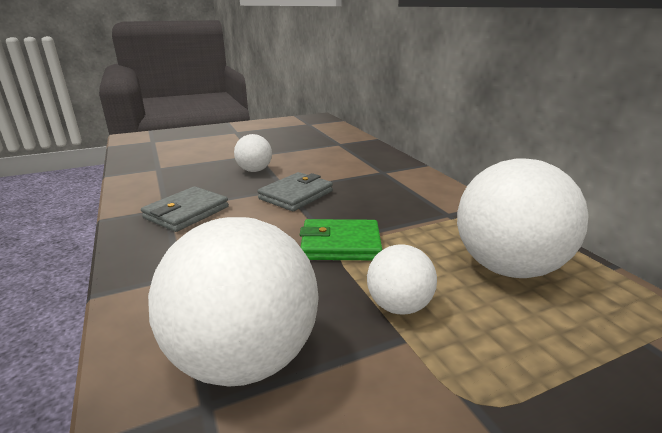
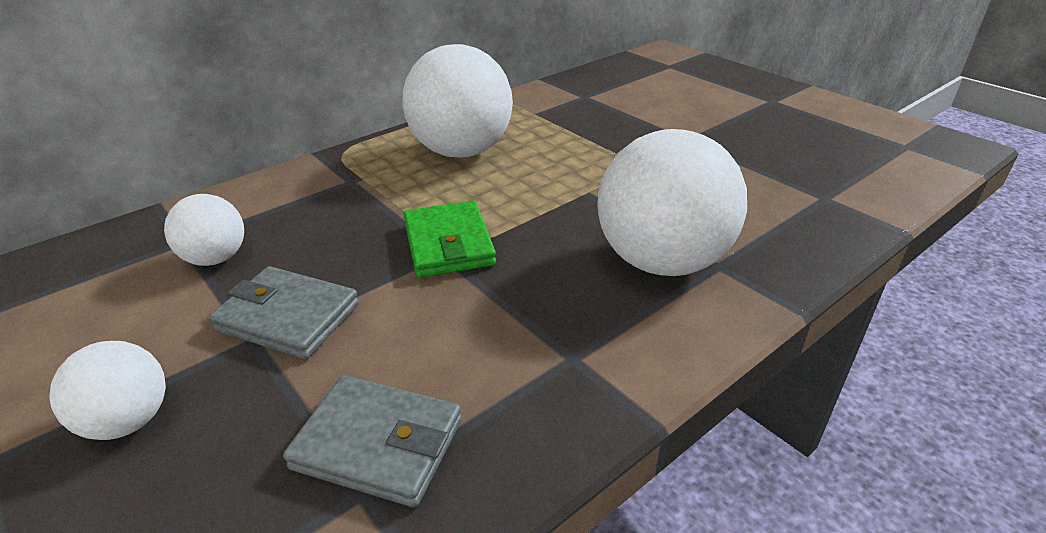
camera: 105 degrees left, 10 degrees up
(398, 306) = (548, 197): white ball -> white ball (216, 258)

